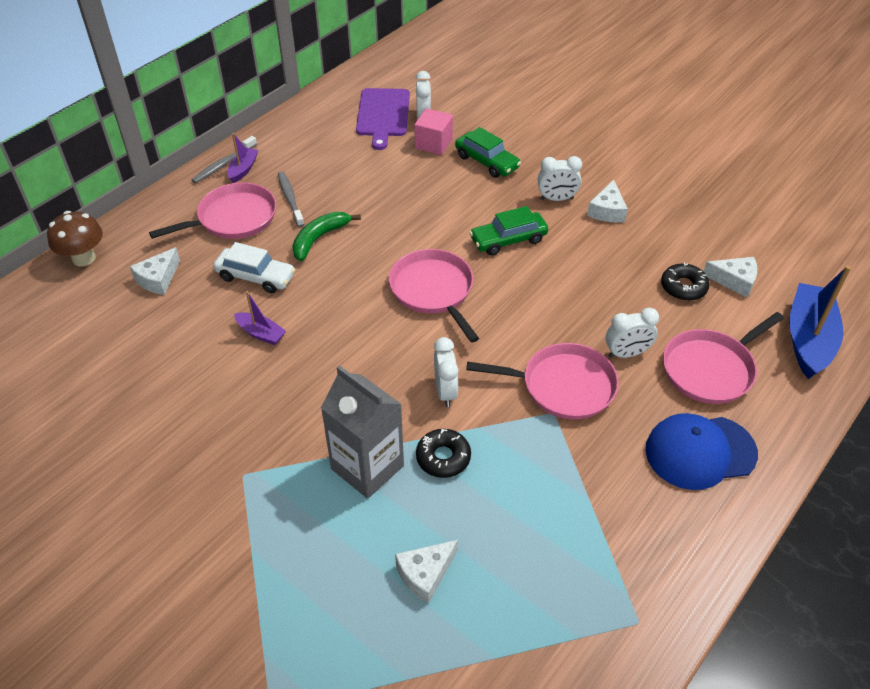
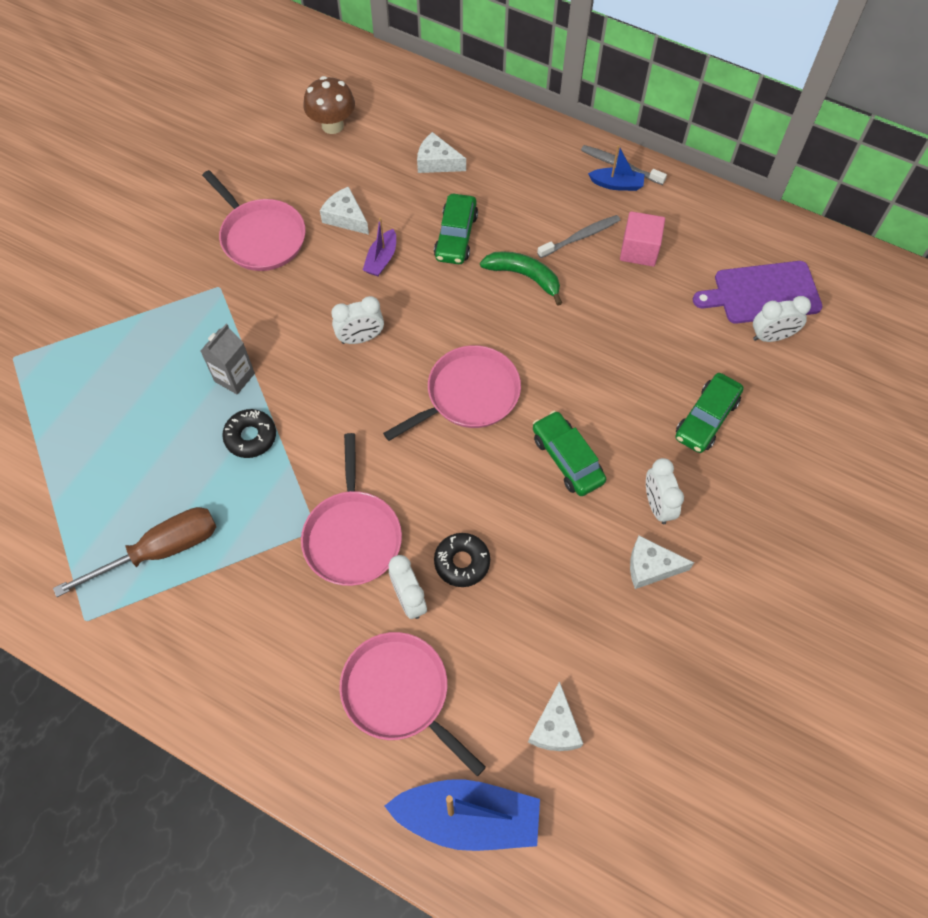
camera: 80 degrees right, 15 degrees up
(84, 258) = (452, 100): brown mushroom -> brown mushroom (332, 125)
(233, 218) = (536, 196): pink pan -> pink pan (261, 237)
(243, 169) = (616, 184): purple boat -> blue boat
(255, 277) = (456, 236): white car -> green car
(367, 467) = (234, 377): grey carton -> grey carton, size x0.61
(425, 574) = (128, 441): white cheese -> white cheese (345, 217)
(433, 144) = (723, 356): pink cube -> pink cube (639, 250)
(445, 391) = (330, 427): white clock -> white clock (360, 338)
(563, 546) = (160, 550): none -> brown screwdriver
(683, 287) = (529, 663): black donut -> black donut (462, 562)
(700, 452) = (280, 679): blue cap -> none

